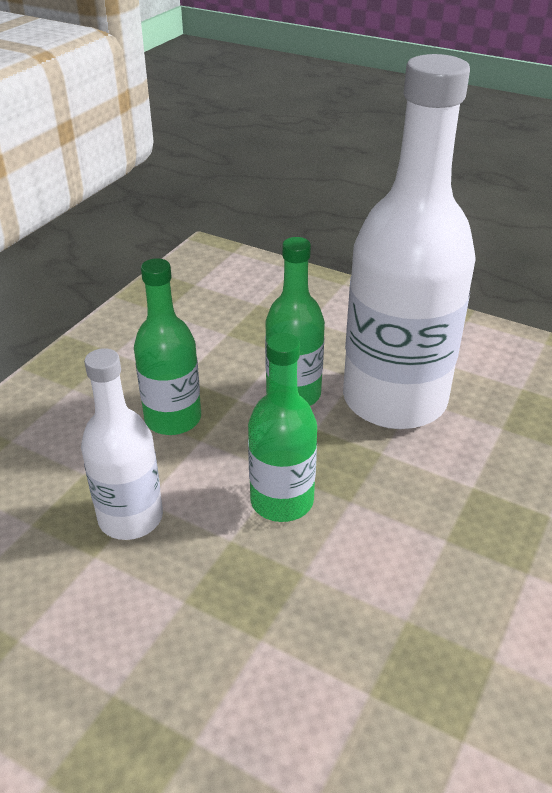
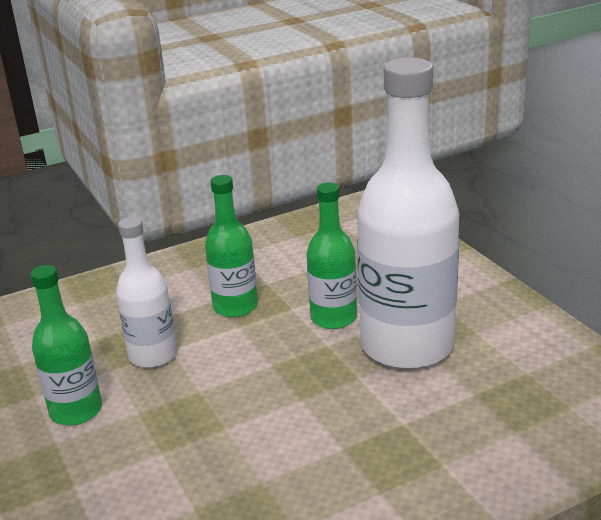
camera: 35 degrees right, 10 degrees down
(282, 501) = (255, 381): green bottle -> green bottle (76, 411)

